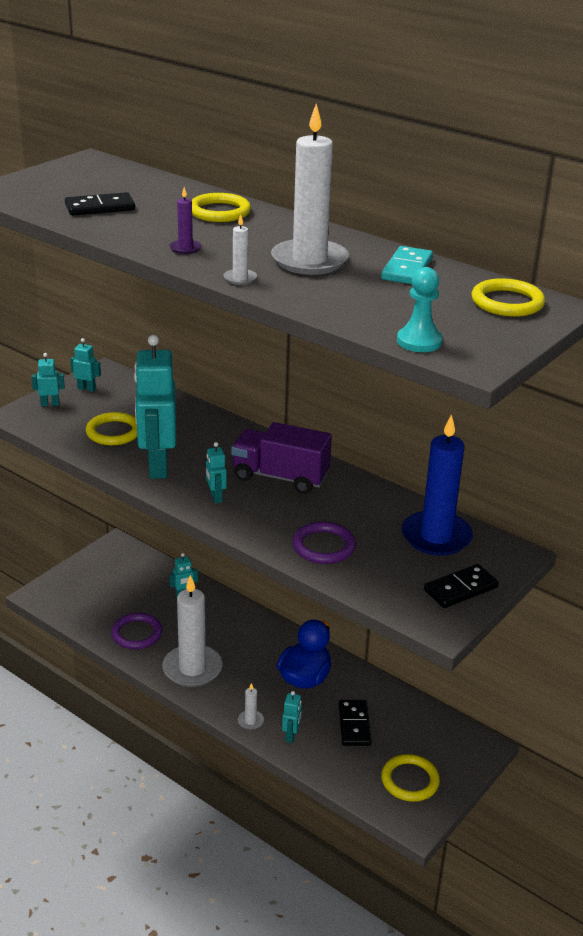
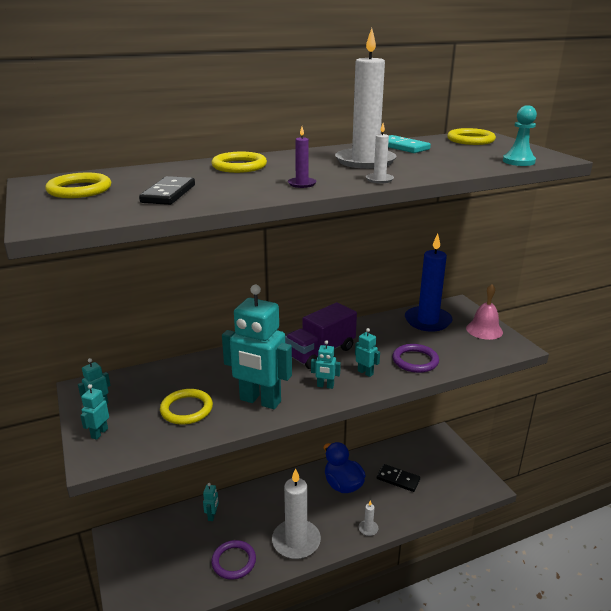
camera: 60 degrees left, 5 degrees down
(291, 736) = (392, 513): turquoise robot -> turquoise robot (365, 372)
(410, 780) = (455, 474): yellow ring -> yellow ring (79, 189)
(461, 589) = (484, 330): black domino -> pink bell

